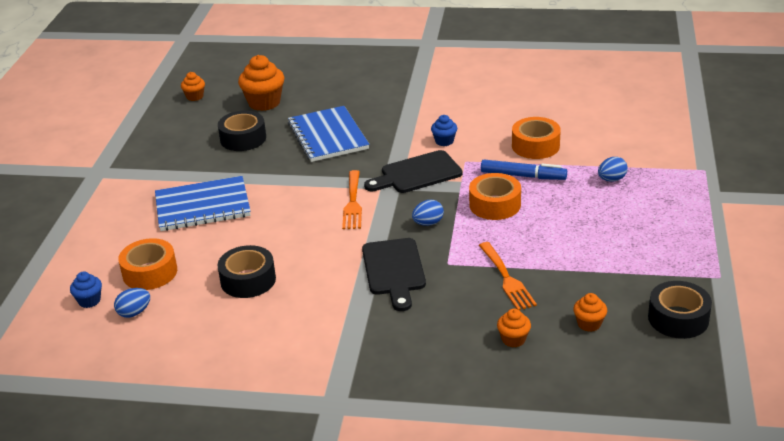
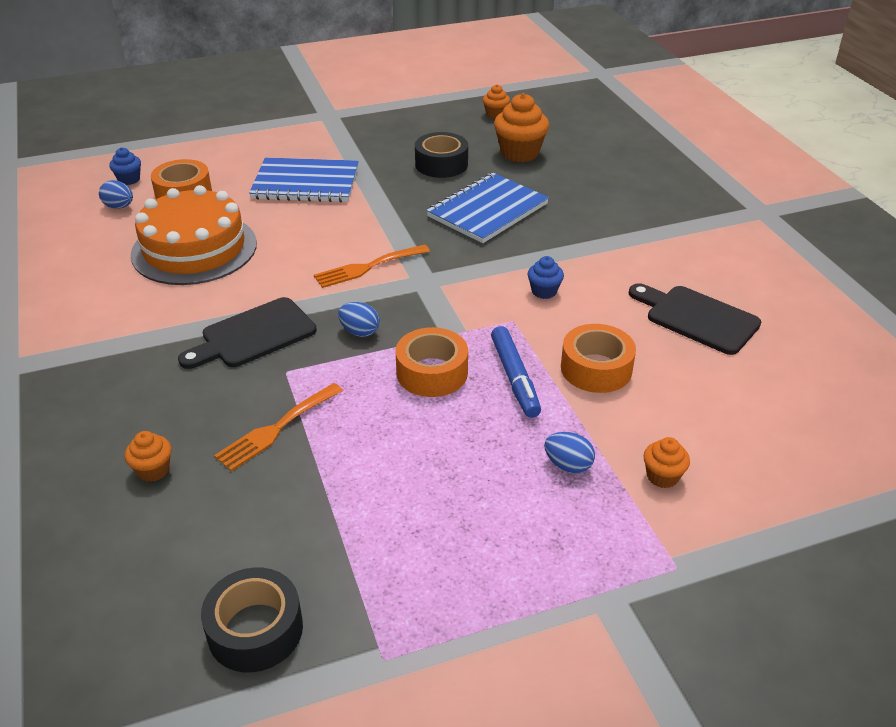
camera: 60 degrees right, 5 degrees up
(203, 206) = (305, 183): blue notebook -> blue notebook turned 45 degrees counterclockwise
(248, 280) = (194, 249): black tape -> orange cake
(417, 174) = (457, 293): black cutting board -> black cutting board (697, 318)
(589, 324) = (208, 533): orange cupcake -> orange cupcake (662, 476)

